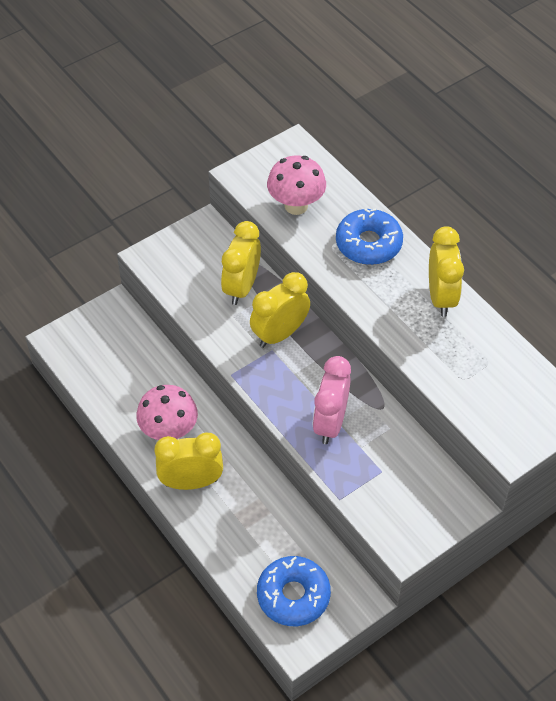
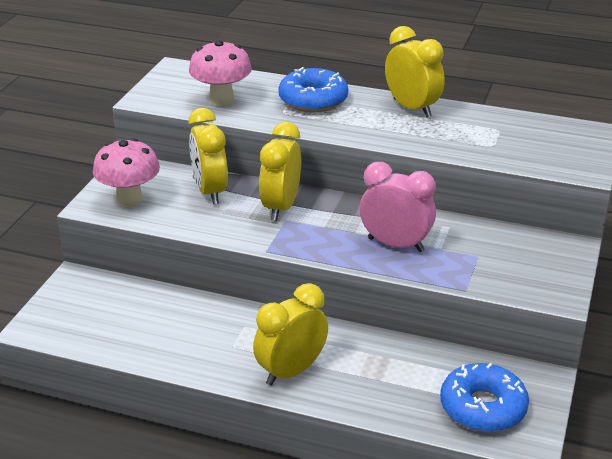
camera: 35 degrees left, 20 degrees down
(169, 432) = (228, 345): pink mushroom -> pink mushroom (129, 200)
(330, 423) = (395, 245): pink clock -> pink clock turned 135 degrees clockwise

